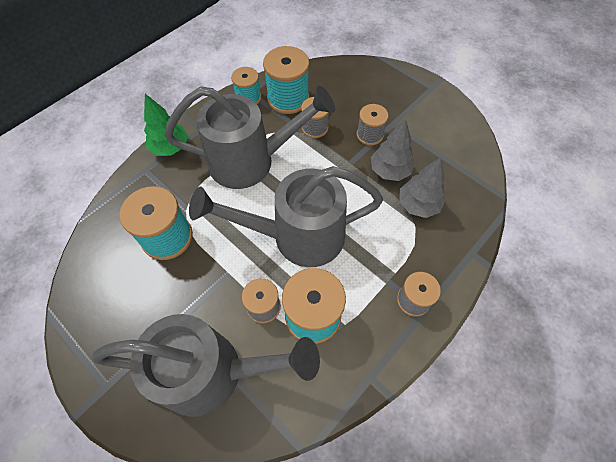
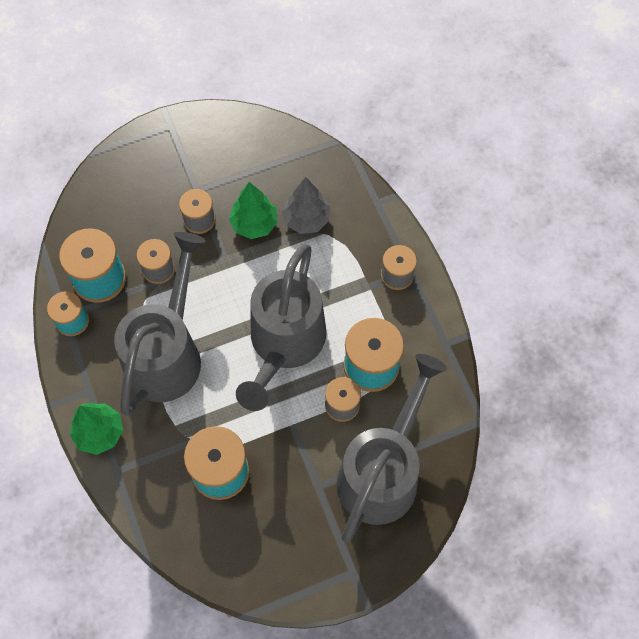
camera: 65 degrees left, 5 degrees up
(389, 171) = (254, 224): grey tree -> green tree

